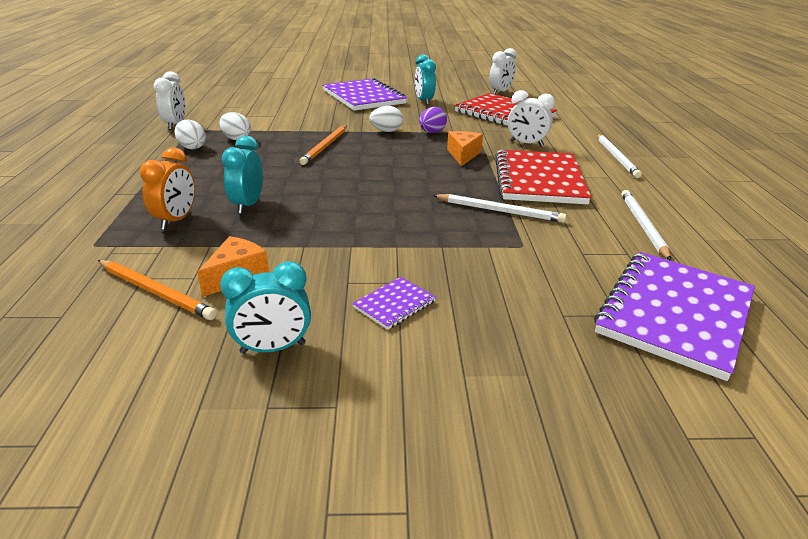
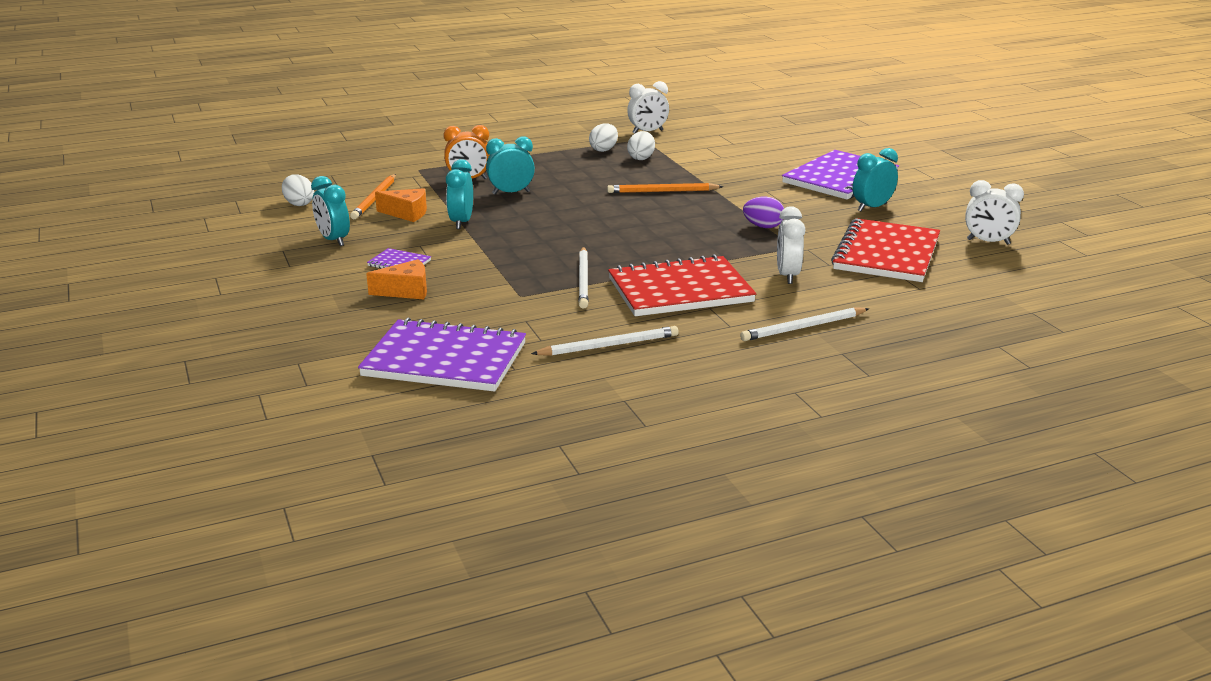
camera: 70 degrees right, 5 degrees down
(303, 245) = (461, 222): none -> turquoise clock
(386, 131) = (739, 207): white egg -> white egg (299, 204)
(463, 155) = (711, 249): orange cheese -> orange cheese (406, 291)

